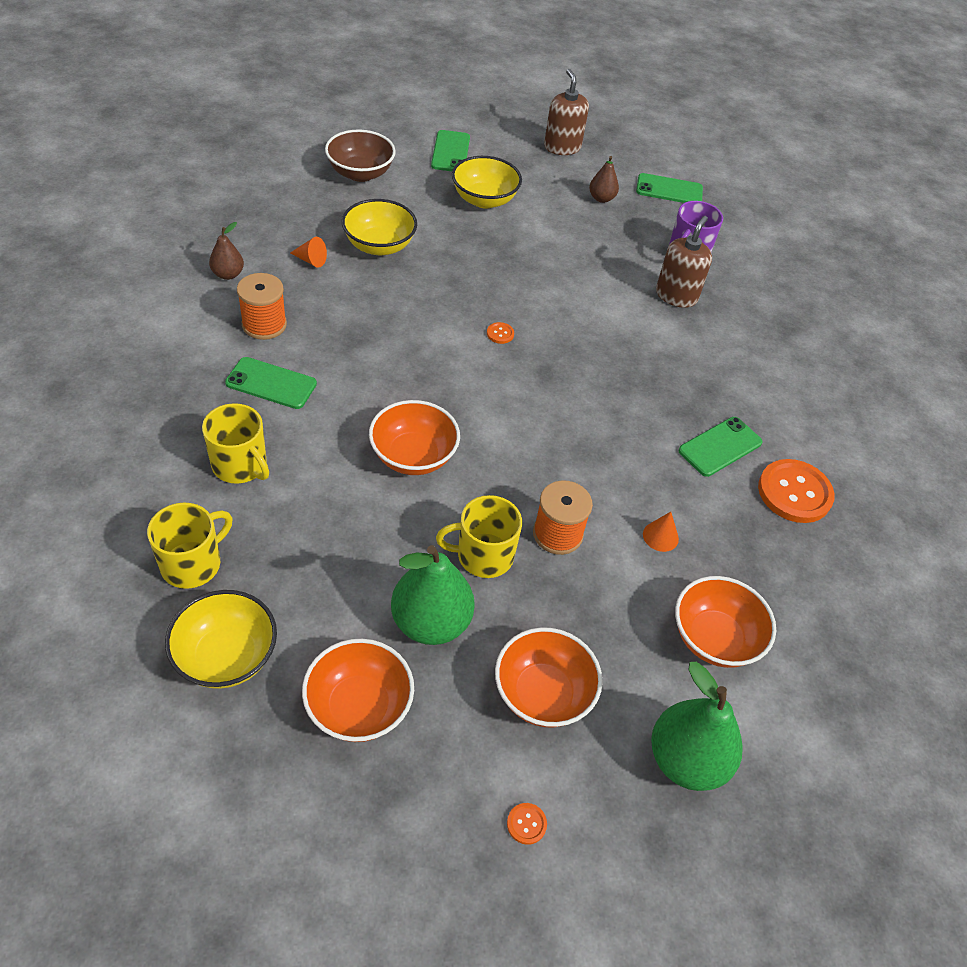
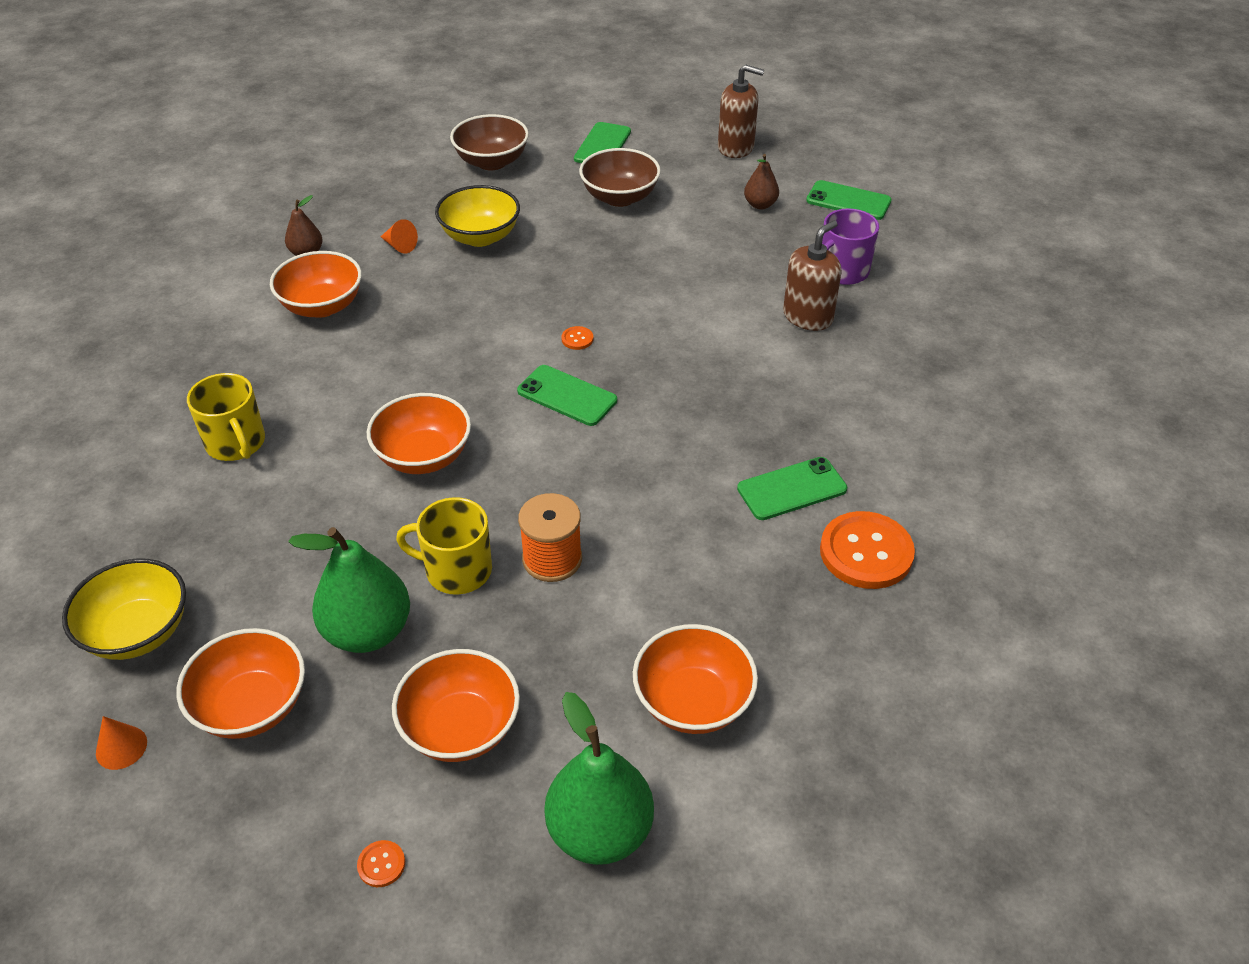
camera: 20 degrees right, 5 degrees down
(192, 563) = (145, 534): yellow mug -> none
(264, 324) = (322, 306): orange spool -> orange bowl
(271, 383) = (304, 365): green phone -> green phone (567, 396)
(484, 200) = (620, 197): yellow bowl -> brown bowl
(562, 147) = (736, 147): brown soap dispenser -> brown soap dispenser turned 105 degrees clockwise
(660, 536) = (674, 578): orange cone -> orange cone (121, 747)

